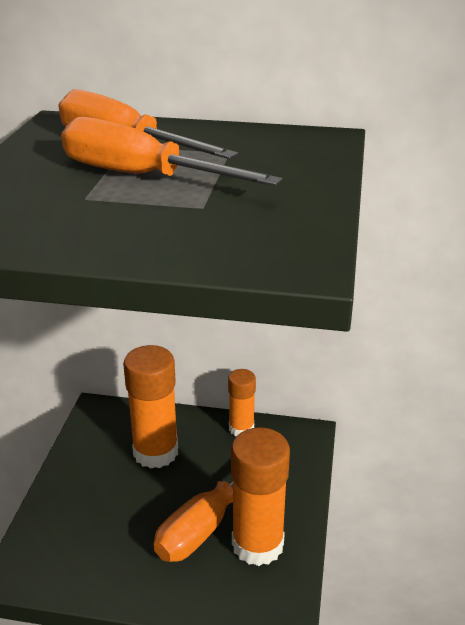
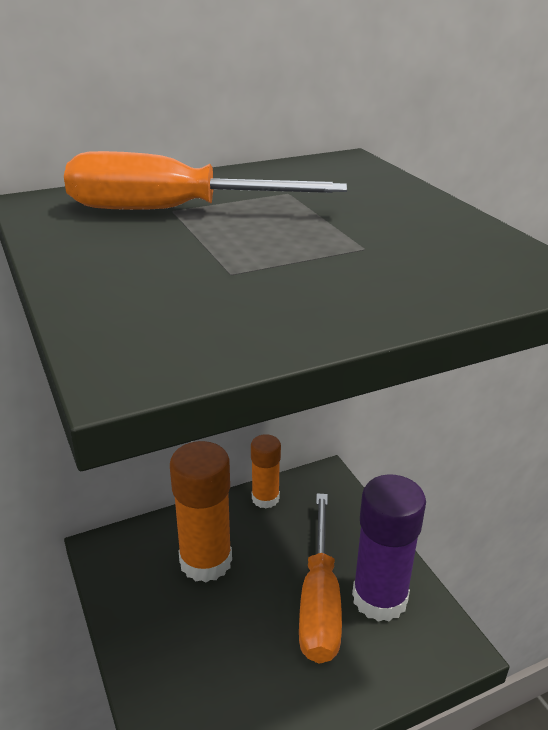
camera: 35 degrees left, 0 degrees up
(142, 176) = (250, 235): orange screwdriver -> none
(257, 544) = (379, 598): orange glue stick -> purple glue stick

